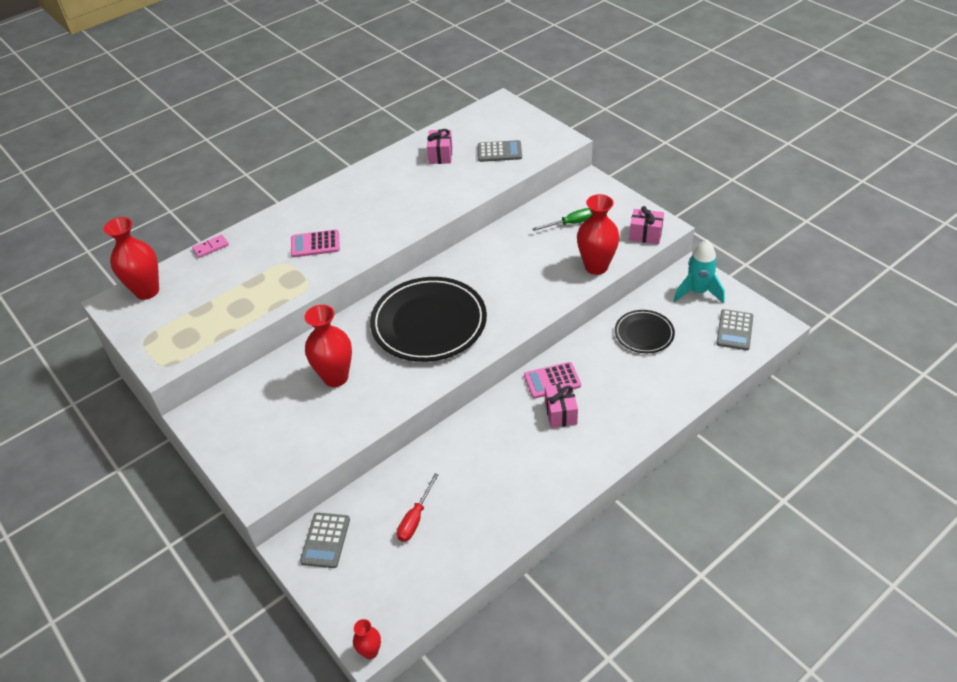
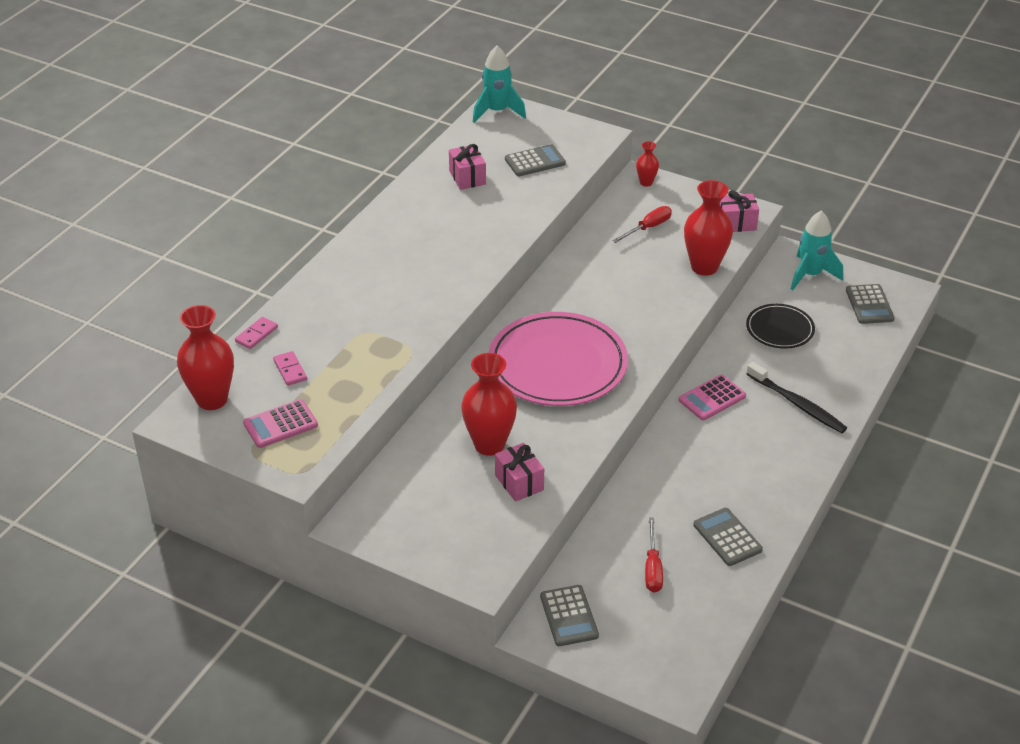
camera: 25 degrees left, 5 degrees down
(214, 281) = (290, 370): none -> pink domino
(315, 244) = (386, 304): pink calculator -> pink calculator (280, 424)
(370, 651) = (688, 702): red vase -> red vase (646, 182)
(429, 323) = (557, 364): black plate -> pink plate
(492, 509) = (727, 537): none -> grey calculator
(496, 107) = (497, 112): none -> turquoise rocket
(560, 413) = (740, 427): pink gift -> pink gift (519, 482)
(570, 224) = (648, 228): green screwdriver -> red screwdriver
(620, 404) = (797, 404): none -> black toothbrush

